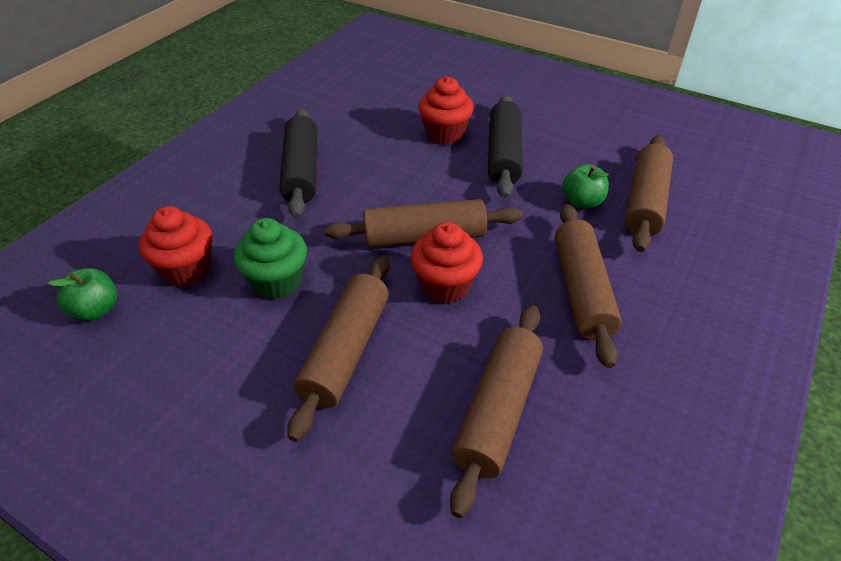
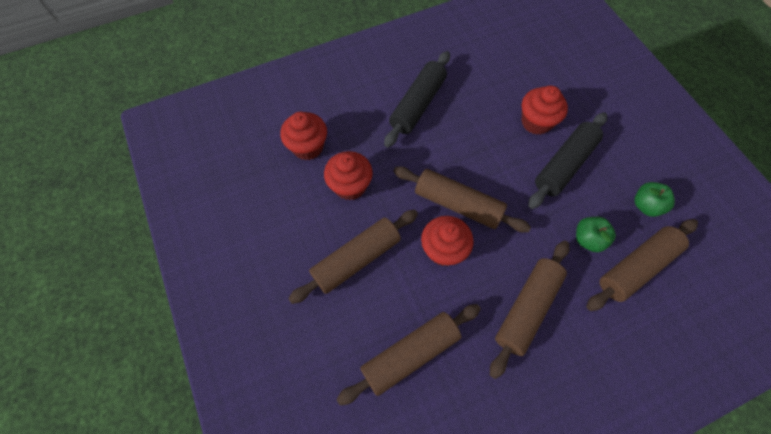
camera: 35 degrees right, 20 degrees up
(96, 309) = (249, 148): green apple -> green apple (646, 205)
(277, 281) = (350, 186): green cupcake -> red cupcake

